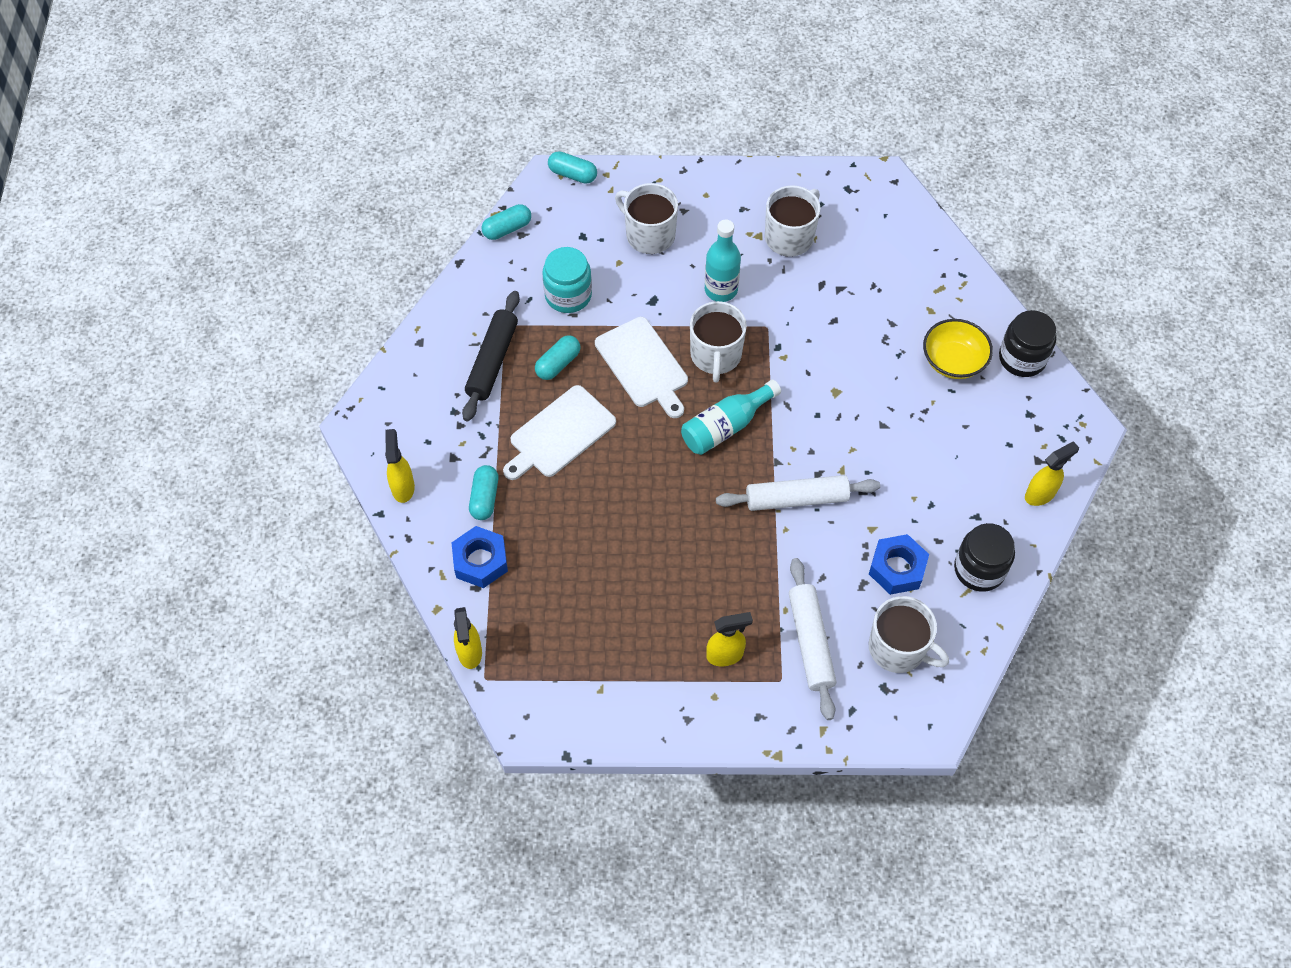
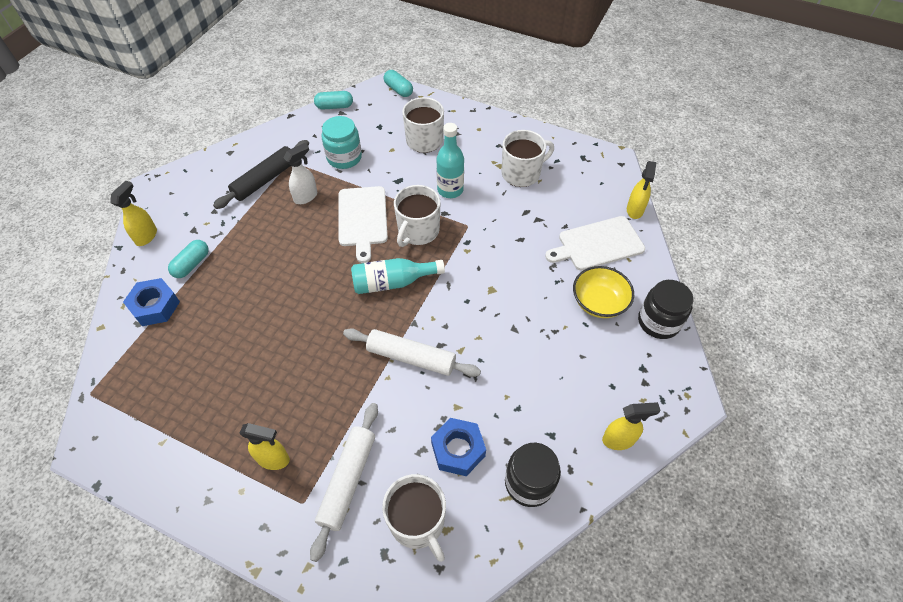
camera: 25 degrees right, 5 degrees down
(470, 653) = (95, 369): yellow spray bottle -> yellow spray bottle (634, 210)
(558, 364) = (306, 197): turquoise capsule -> white spray bottle
(559, 434) = (273, 242): white cutting board -> white cutting board (597, 244)

